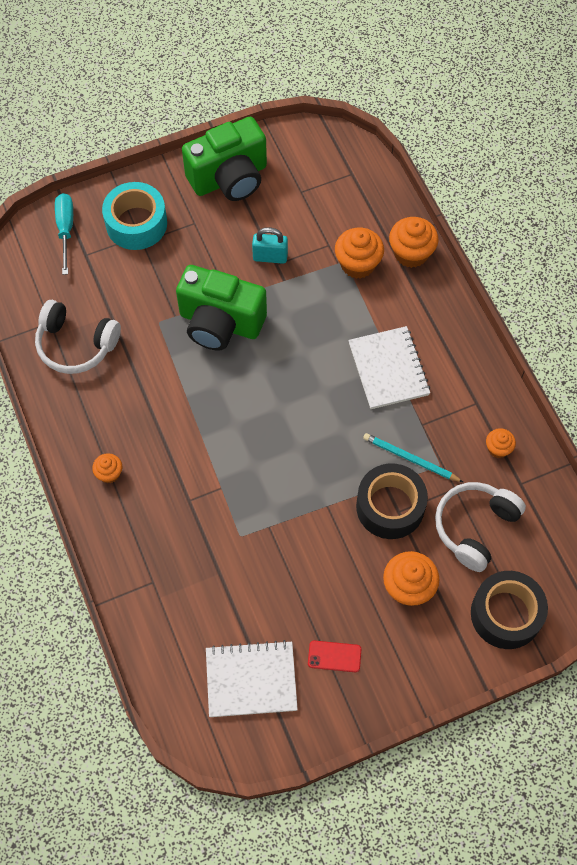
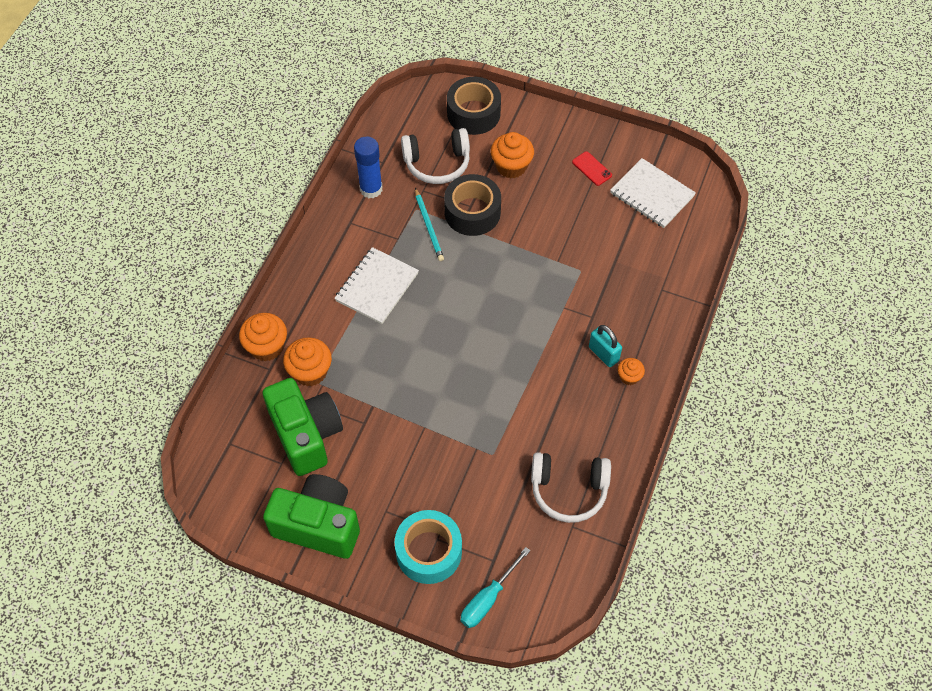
camera: 135 degrees left, 5 degrees down
(76, 344) = (568, 490): white headphones -> white headphones turned 120 degrees clockwise
(220, 323) = (450, 414): green camera -> green camera (306, 435)
(270, 257) = (362, 432): turquoise padlock -> turquoise padlock (603, 354)
(498, 448) = (371, 189): orange cupcake -> blue glue stick

